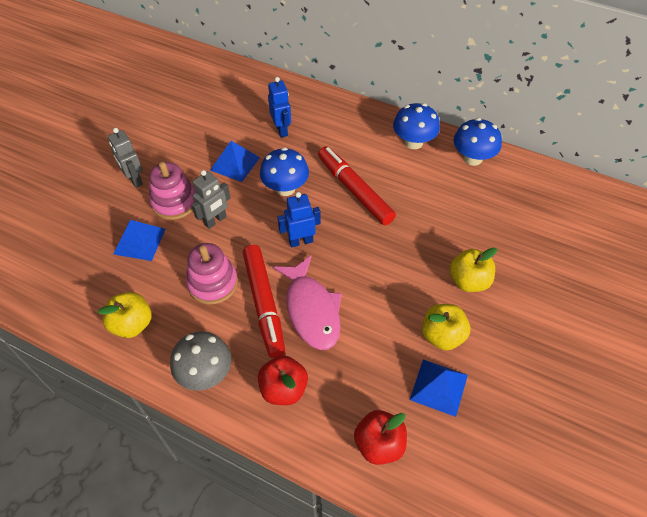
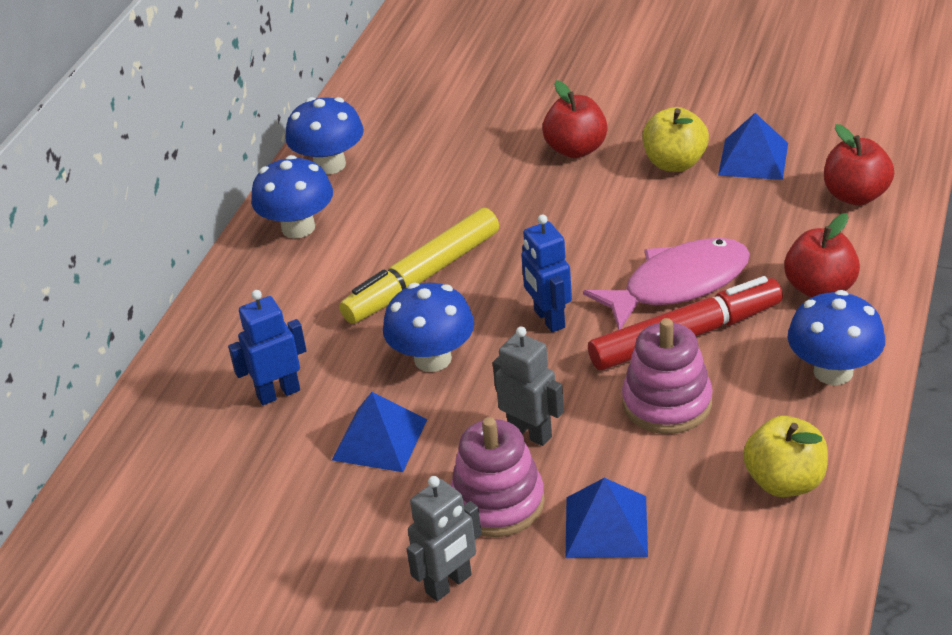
camera: 95 degrees left, 15 degrees down
(205, 373) = (833, 371): grey mushroom -> blue mushroom
(355, 191) = (423, 277): red marker -> yellow marker
(469, 281) = (576, 149): yellow apple -> red apple

